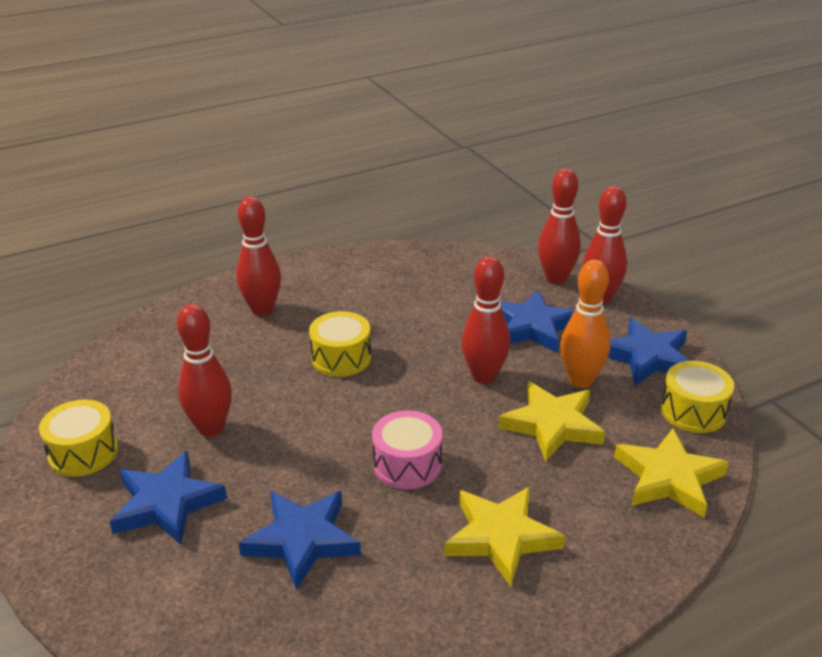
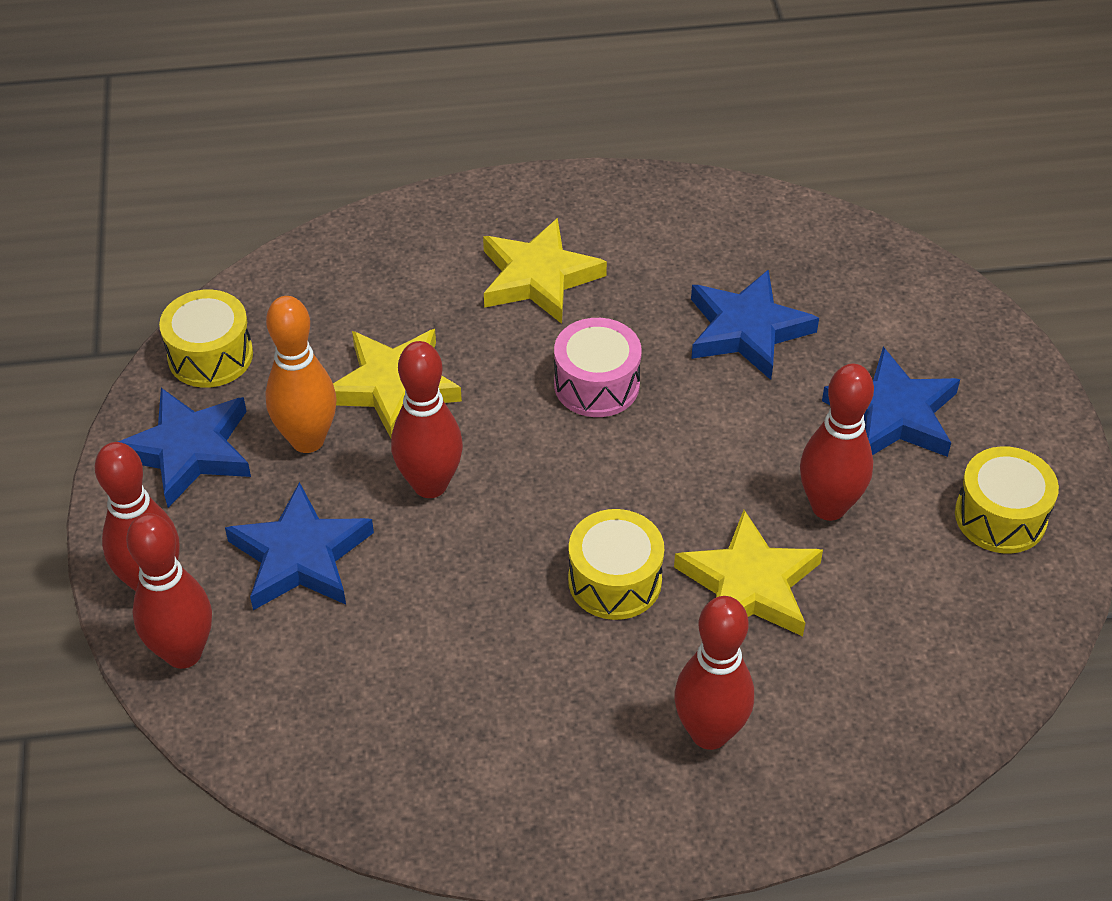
camera: 160 degrees left, 15 degrees up
(668, 478) = (317, 287): yellow star -> yellow star (749, 585)

